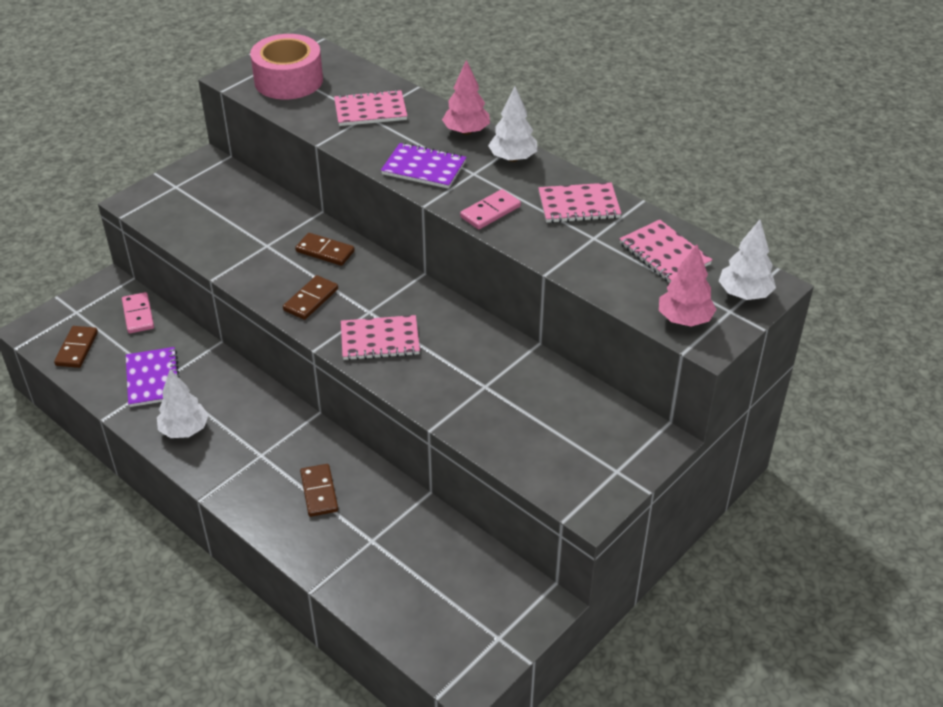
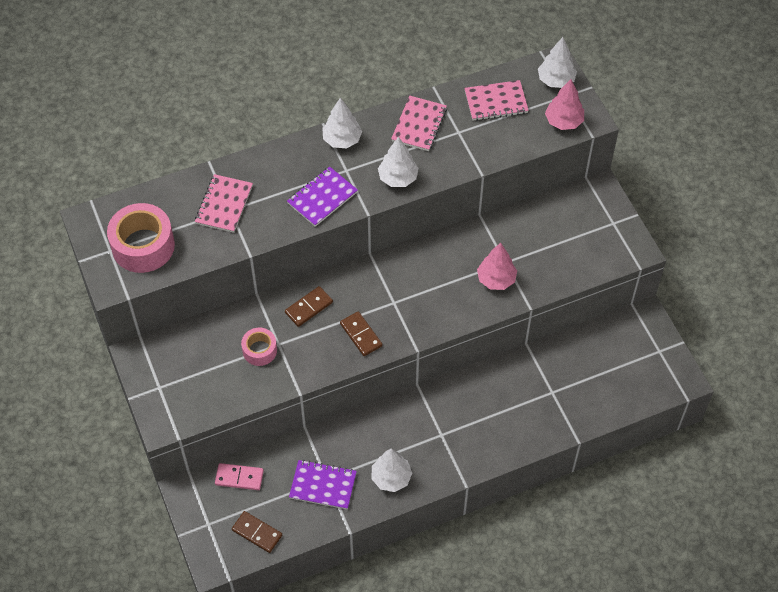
camera: 65 degrees left, 15 degrees up
(252, 235) = (259, 350): none -> pink tape
(319, 492) = (495, 409): brown domino -> none
(380, 340) = (428, 306): pink notebook -> none
(466, 131) = (291, 154): pink tree -> pink tree (496, 279)
(490, 212) = (398, 178): pink domino -> white tree

